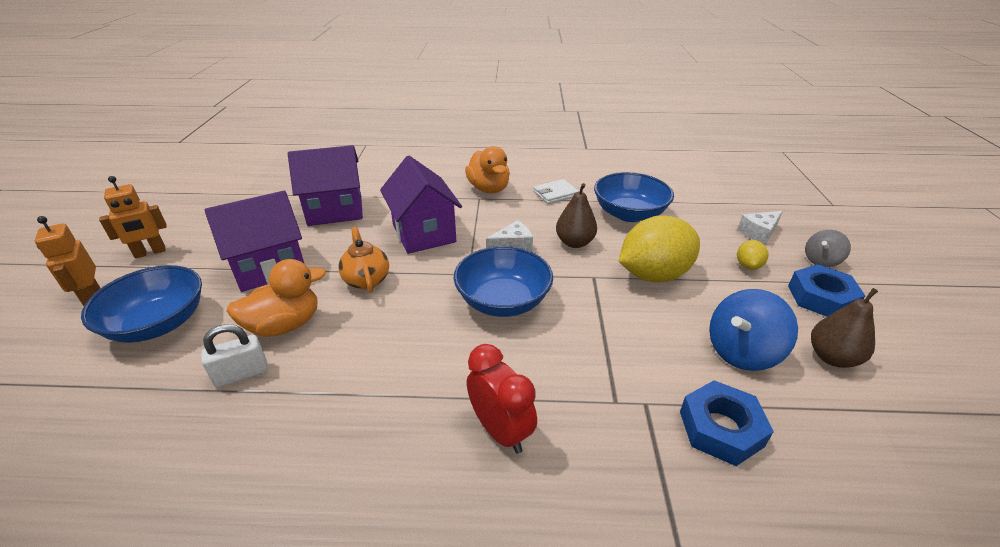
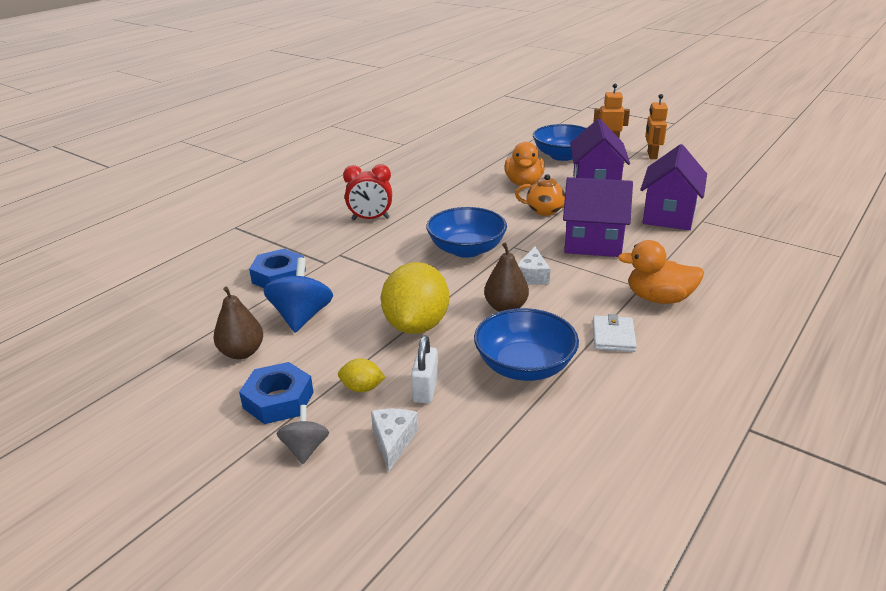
camera: 125 degrees right, 5 degrees down
(241, 374) = (493, 170): white padlock -> white padlock (425, 389)
(748, 266) = (362, 388): yellow lemon -> yellow lemon turned 45 degrees counterclockwise

